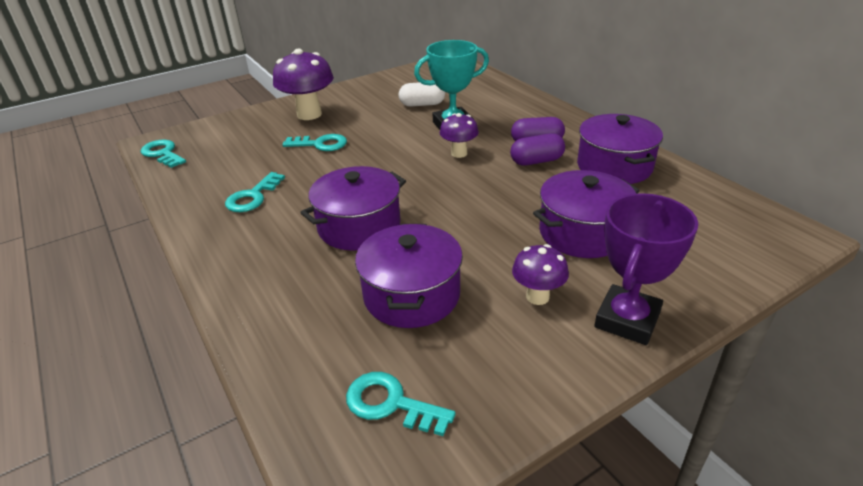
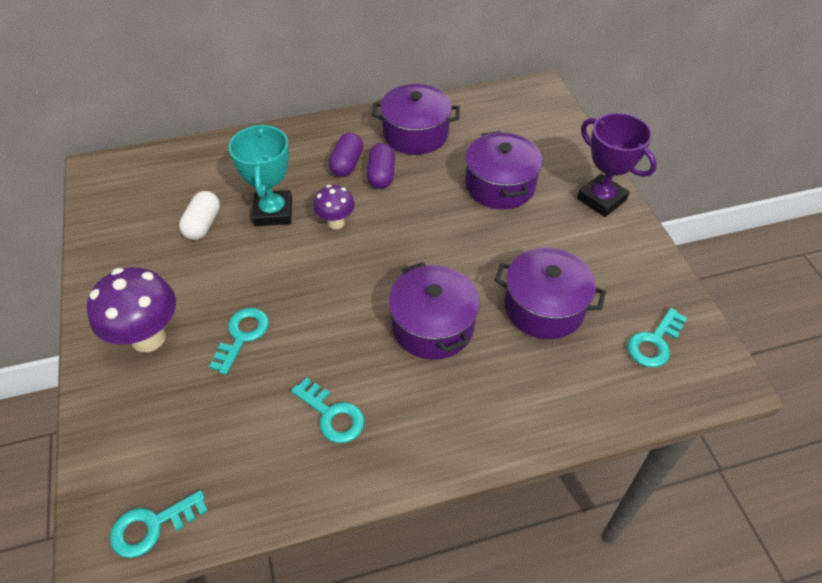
camera: 75 degrees left, 15 degrees up
(537, 297) = (566, 235): purple mushroom -> none

